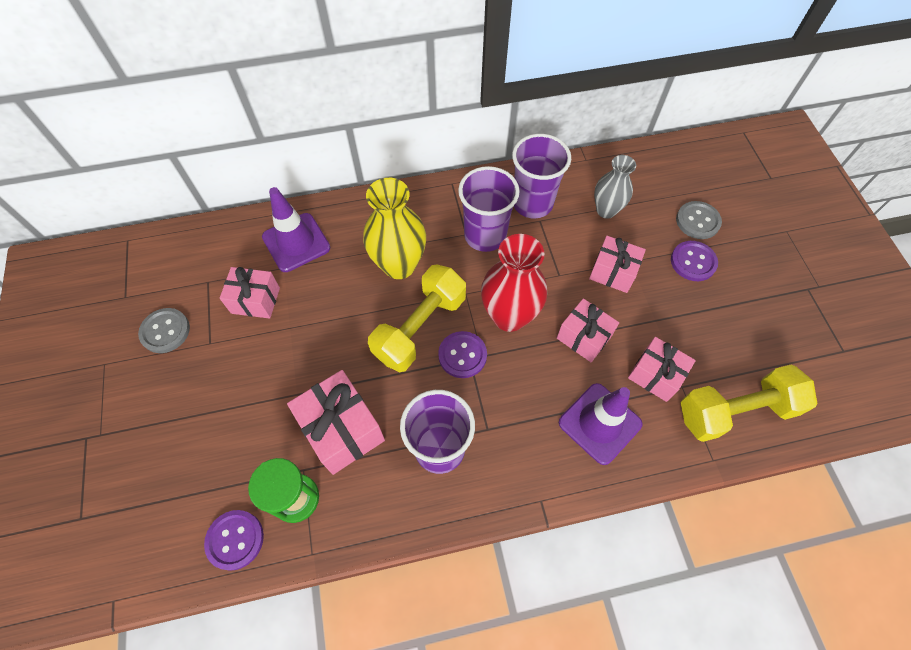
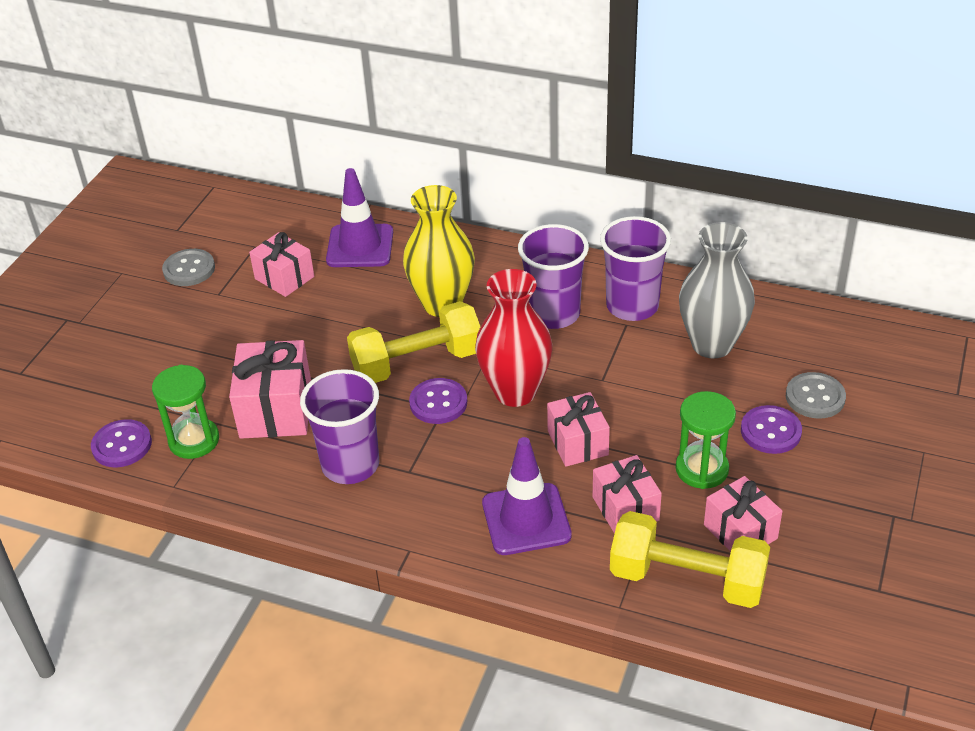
camera: 35 degrees right, 20 degrees down
(606, 210) = (712, 344): grey vase -> grey vase, size x1.56
(613, 272) = (665, 402): pink gift -> pink gift (740, 532)
(676, 315) = (702, 469): none -> green hourglass

